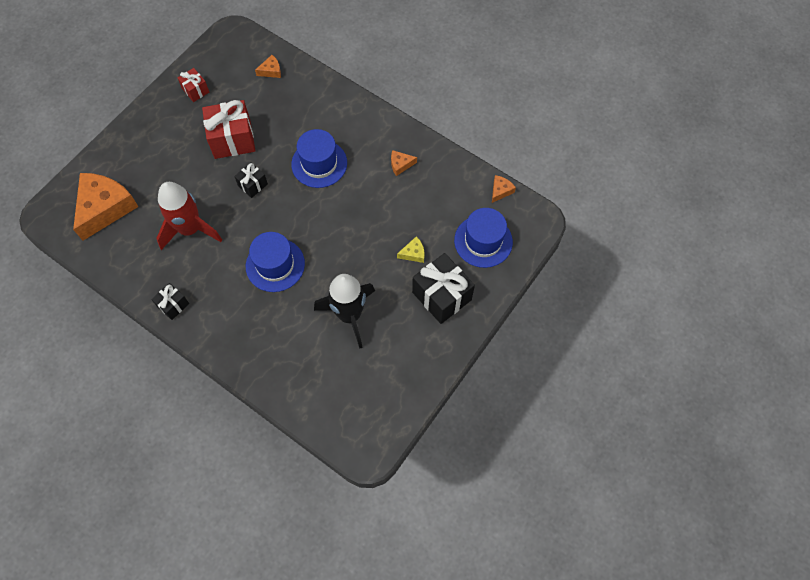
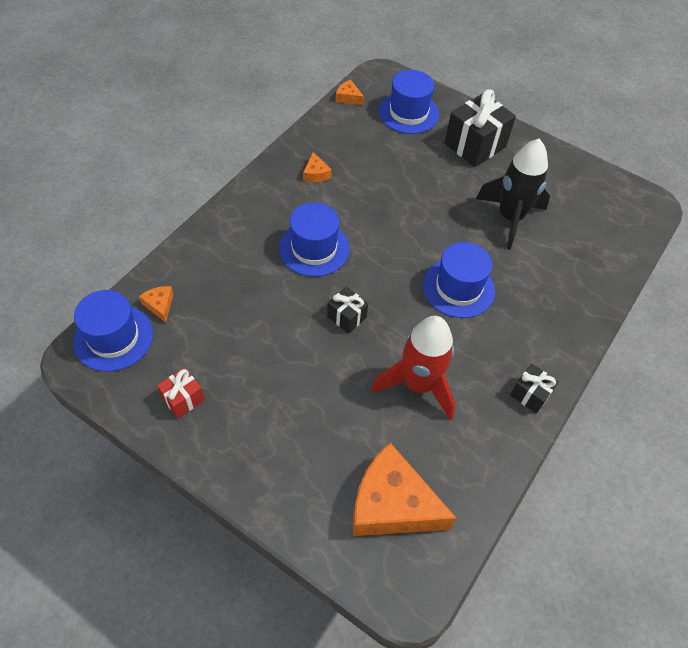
camera: 95 degrees left, 10 degrees down
(232, 140) = (274, 344): red gift -> none
(246, 48) = (113, 337): none -> blue hat
(413, 253) = (428, 165): yellow cheese -> none

